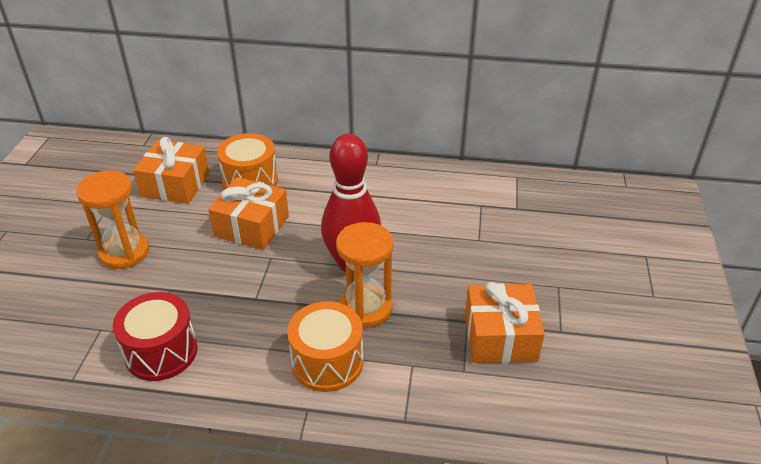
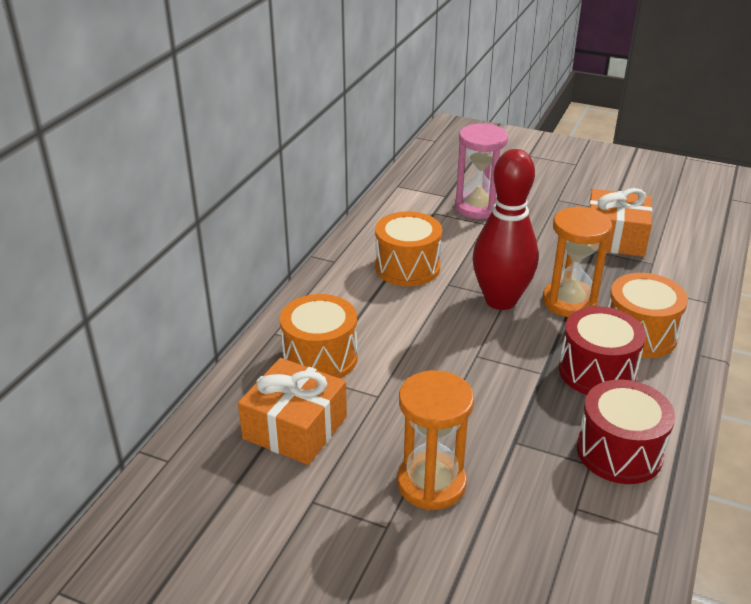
camera: 75 degrees left, 5 degrees down
(252, 226) = (414, 364): orange gift -> none
(263, 333) = (597, 371): none -> red drum
(382, 203) = (407, 267): none -> orange drum
(506, 231) = (477, 207): none -> pink hourglass

